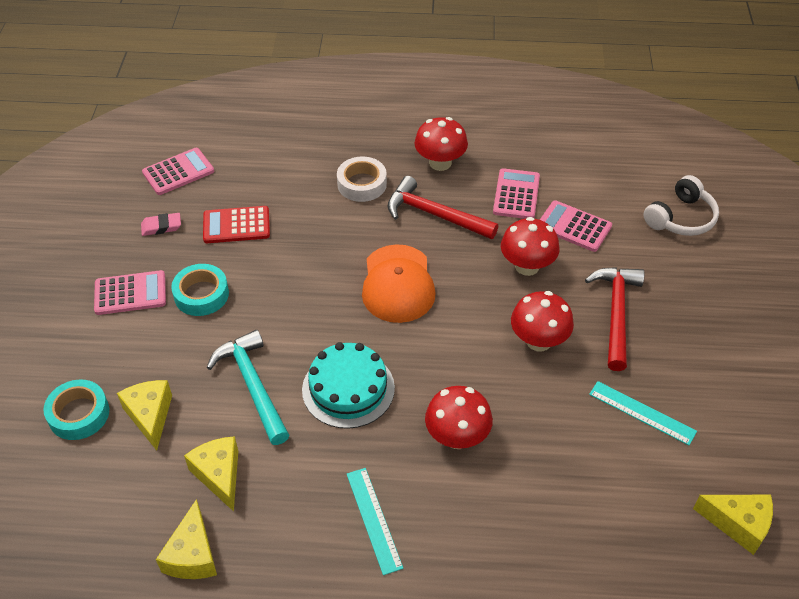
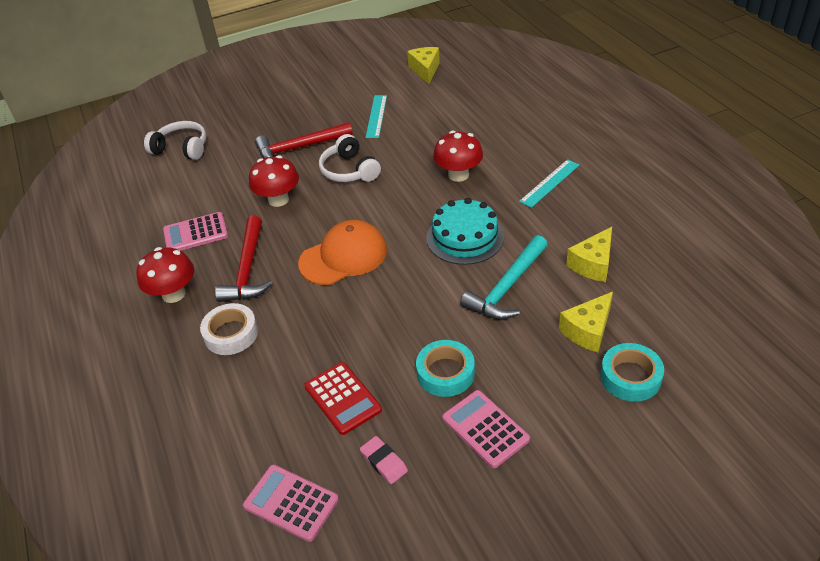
camera: 115 degrees left, 5 degrees down
(192, 555) = (656, 245): yellow cheese -> none
(538, 341) = (349, 170): red mushroom -> white headphones
(574, 227) = (219, 192): pink calculator -> none

